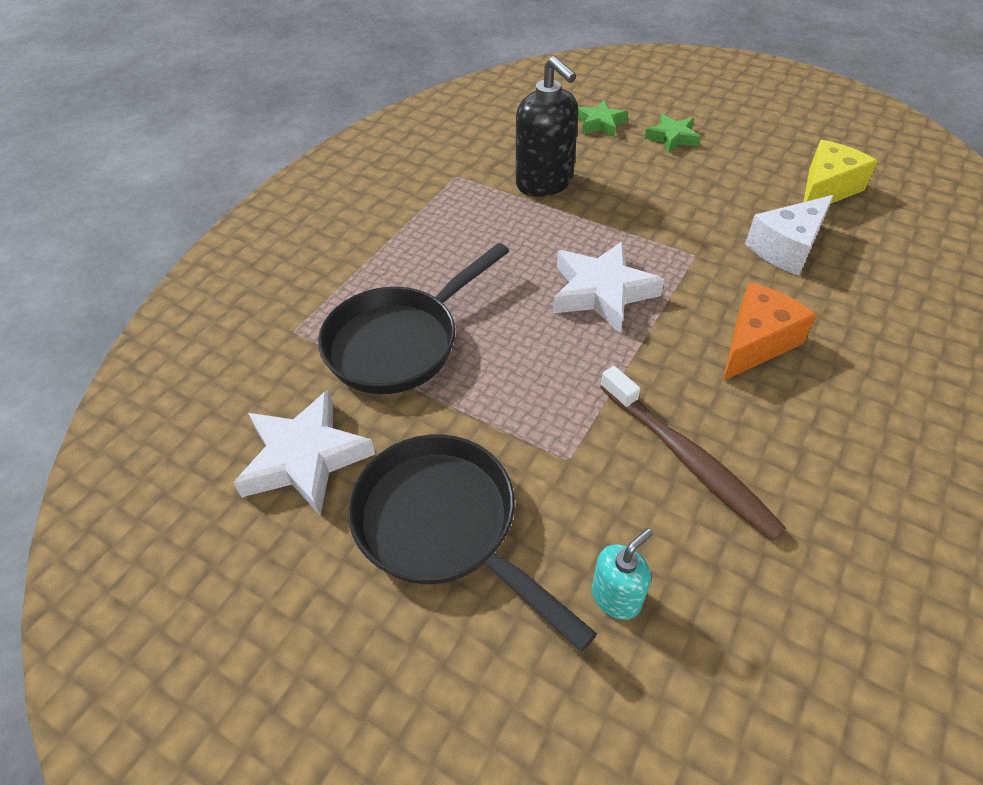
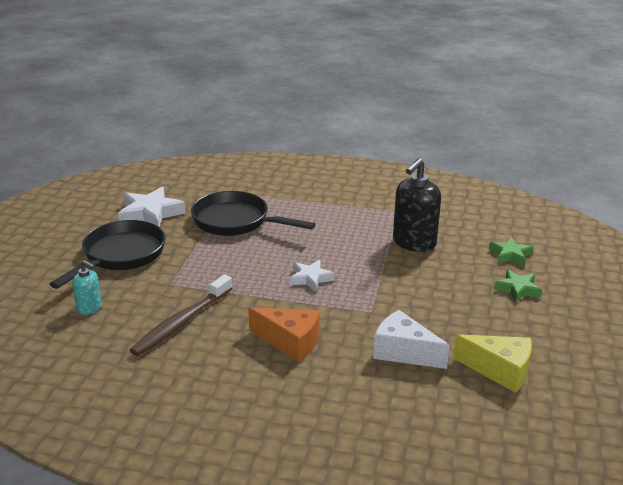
camera: 70 degrees right, 20 degrees down
(601, 292) = (310, 278): white star -> white star, size x0.60

